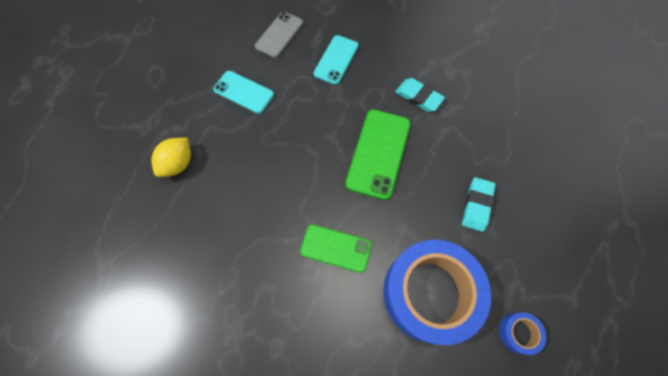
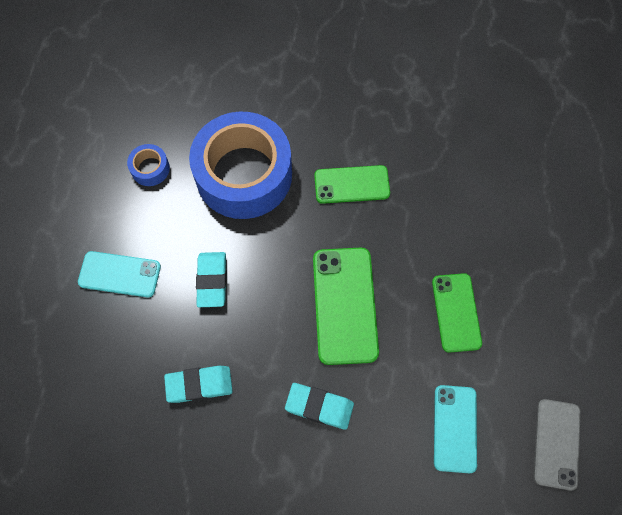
camera: 160 degrees right, 0 degrees up
(178, 164) = (566, 213): yellow lemon -> none
(243, 92) = (550, 330): turquoise phone -> turquoise phone (119, 274)
(300, 123) = (456, 312): none -> green phone
(499, 135) = (199, 385): none -> turquoise eraser

